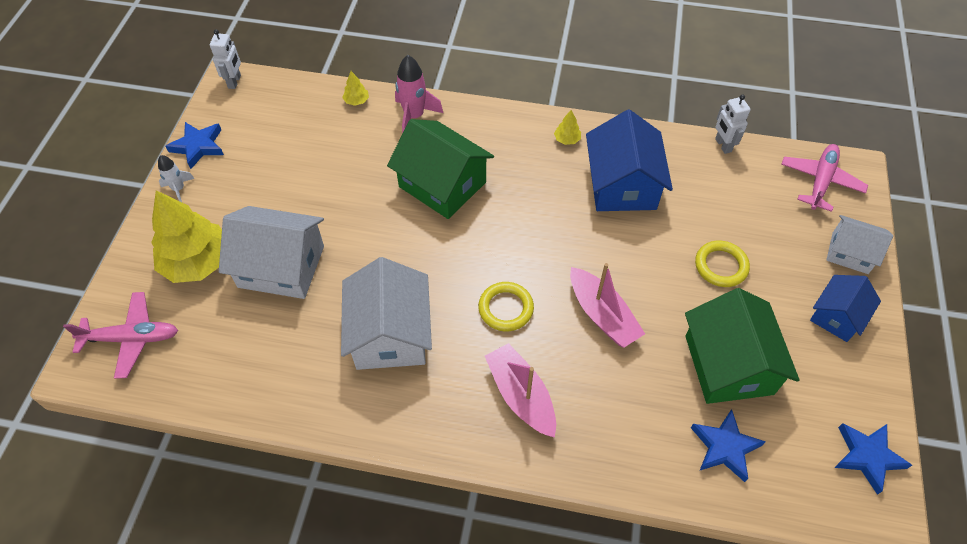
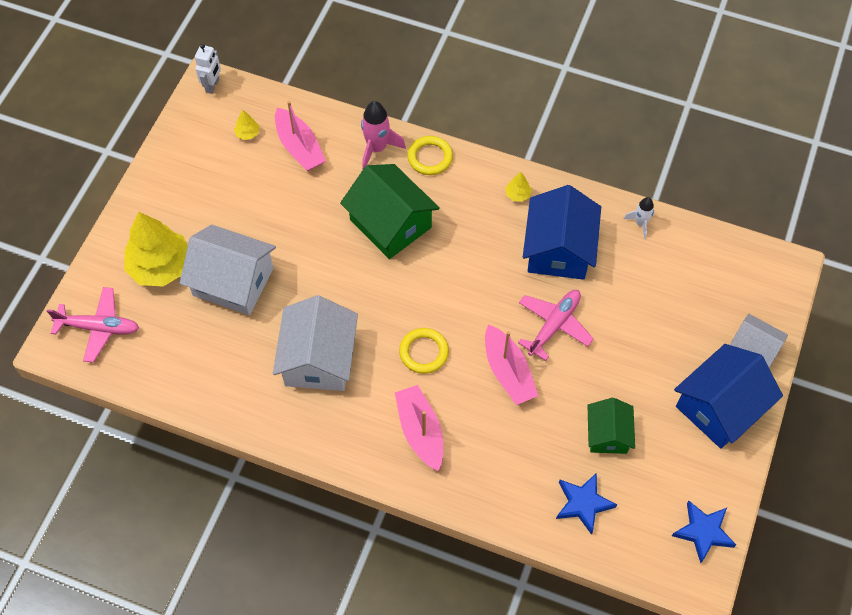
camera: 10 degrees right, 5 degrees up
(179, 189) = (150, 192): white rocket -> white rocket (640, 223)
(198, 146) = (172, 150): blue star -> none
(333, 126) = (299, 147): none -> pink boat
(356, 101) = (325, 123): yellow tree -> yellow tree (247, 133)
(721, 266) = (628, 343): yellow ring -> yellow ring (430, 157)
(723, 145) = (667, 223): white robot -> none
(728, 364) = (608, 434): green house -> green house, size x0.59
(820, 181) = (749, 274): pink plane -> pink plane (554, 325)
(837, 316) = (720, 407): blue house -> blue house, size x1.68

